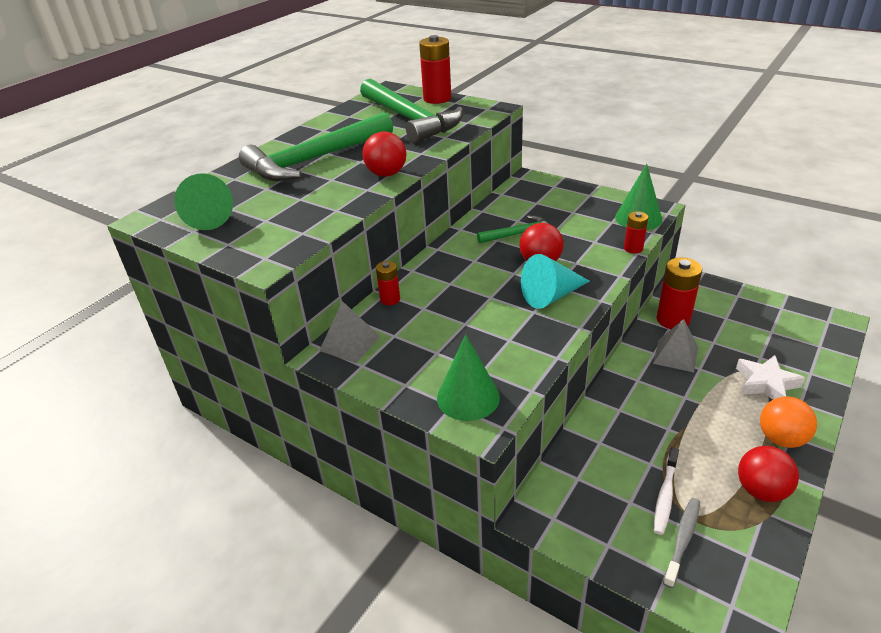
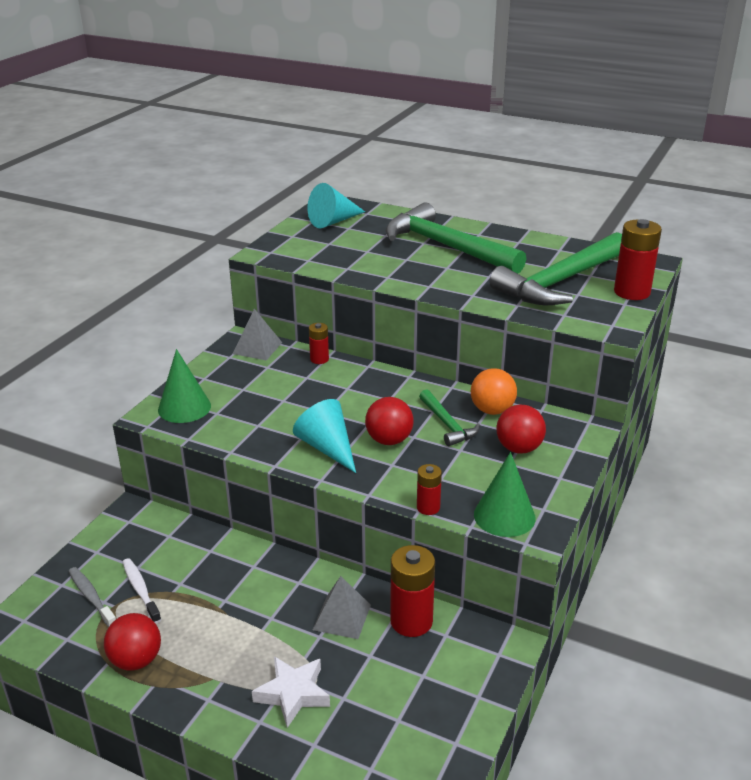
camera: 80 degrees right, 5 degrees down
(206, 217) = (333, 221): green cone -> turquoise cone
(386, 174) = (420, 282): red ball -> red ball (519, 448)
(665, 495) = (140, 590): white toothbrush -> white toothbrush turned 45 degrees clockwise
(682, 540) = (91, 597): grey toothbrush -> grey toothbrush turned 150 degrees counterclockwise
(781, 439) = (203, 690): orange ball -> orange ball (492, 410)

